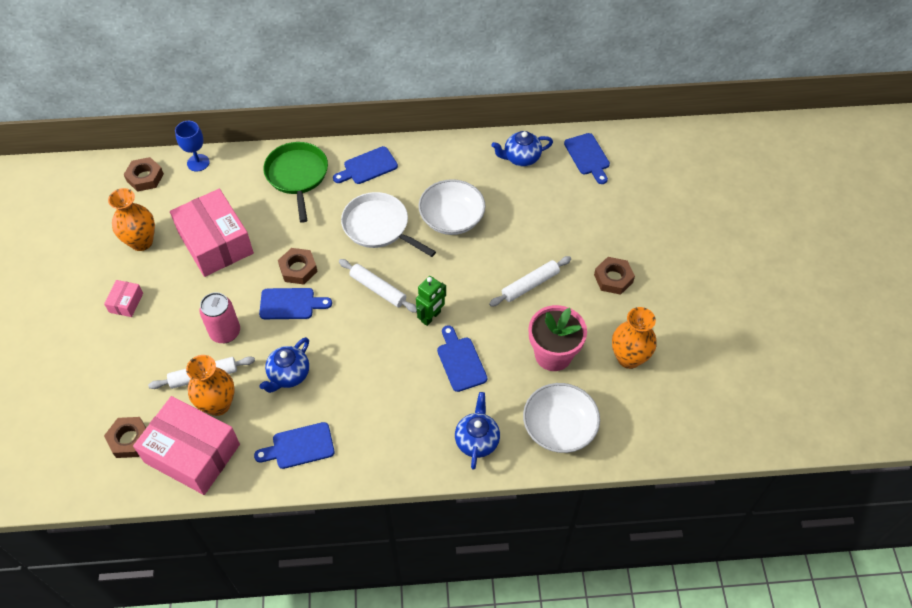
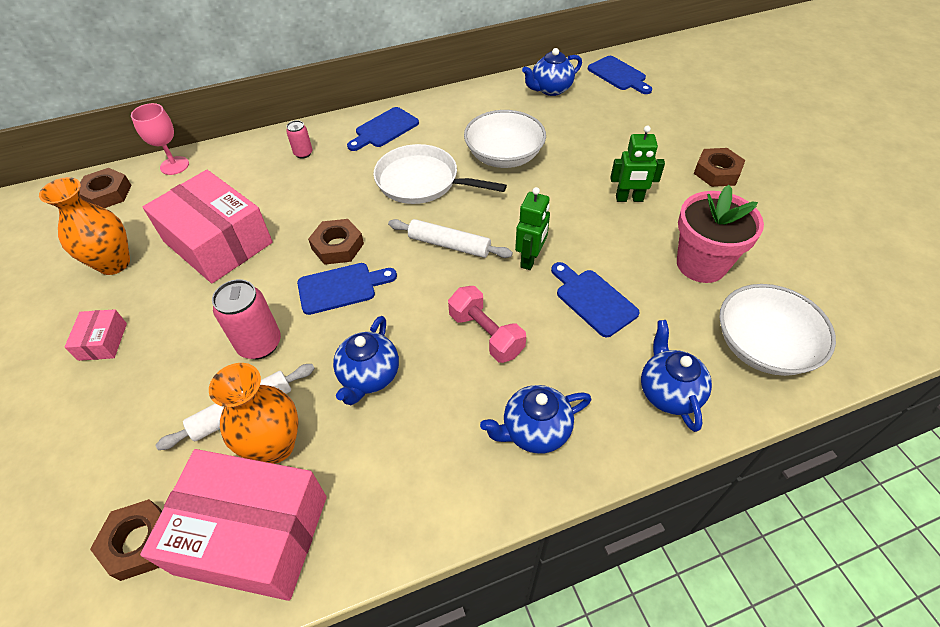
camera: 15 degrees left, 5 degrees down
(198, 163) = (174, 165): blue goblet -> pink goblet
(297, 175) = (303, 153): green pan -> pink can
(299, 446) = (421, 473): blue cutting board -> none
(375, 366) = (486, 334): none -> pink dumbbell
(379, 440) = (534, 431): none -> blue teapot
(530, 285) = (629, 199): white rolling pin -> green robot
(629, 358) = (790, 246): orange vase -> none

